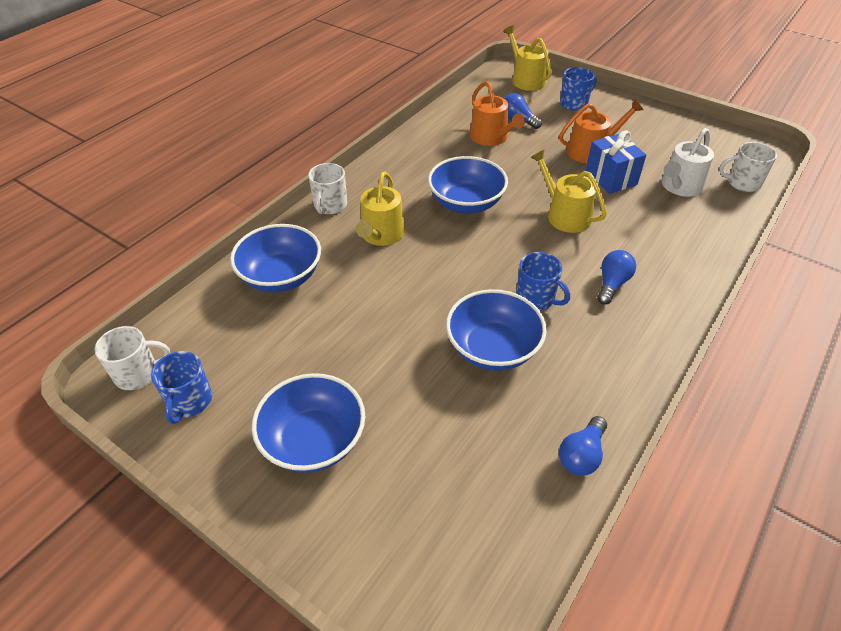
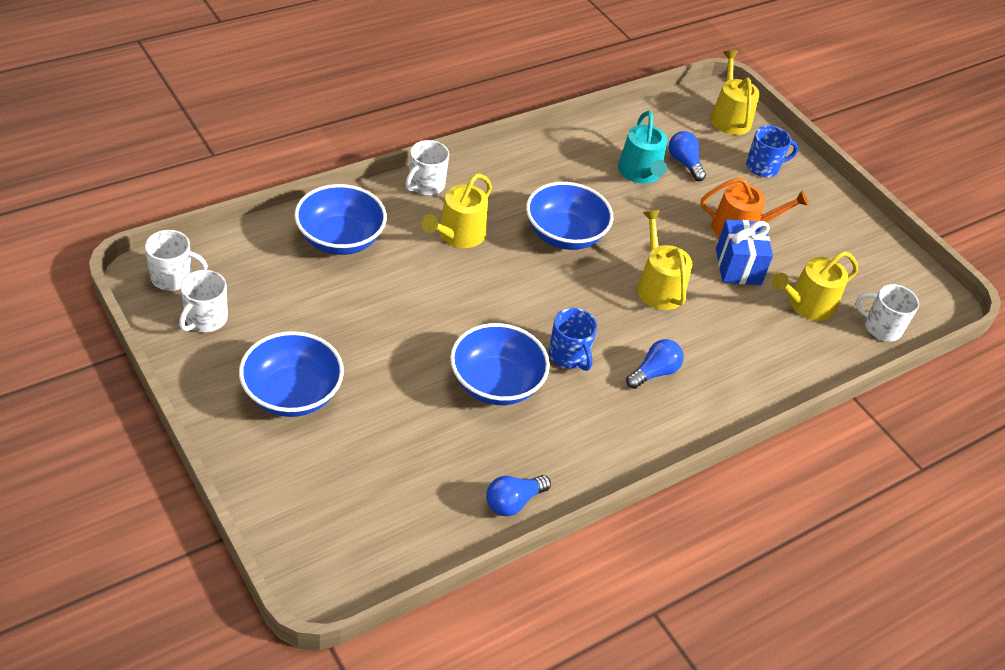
camera: 15 degrees right, 0 degrees up
(190, 401) = (205, 319): blue mug -> white mug
(491, 138) = (640, 173): orange watering can -> turquoise watering can
(679, 187) = (806, 305): white watering can -> yellow watering can

